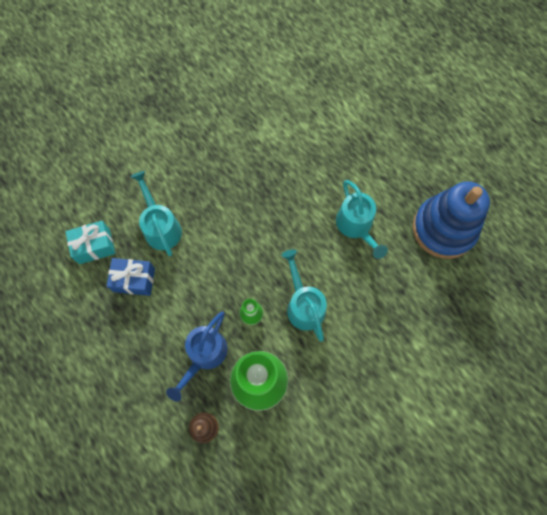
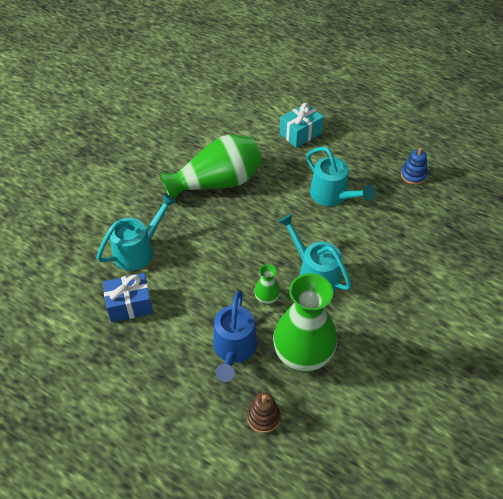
camera: 20 degrees left, 20 degrees down
(94, 246) = (74, 287): turquoise gift -> turquoise gift (300, 133)
(161, 226) = (139, 250): turquoise watering can -> turquoise watering can turned 90 degrees clockwise
(255, 176) = (217, 183): none -> green vase
(444, 229) = (413, 175): blue stacking toy -> blue stacking toy, size x0.41

